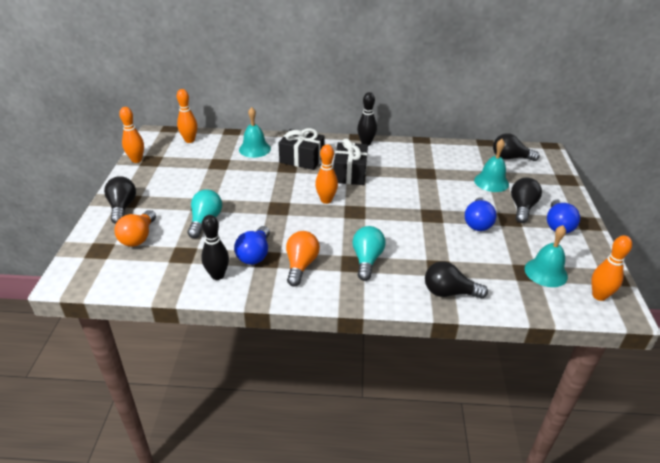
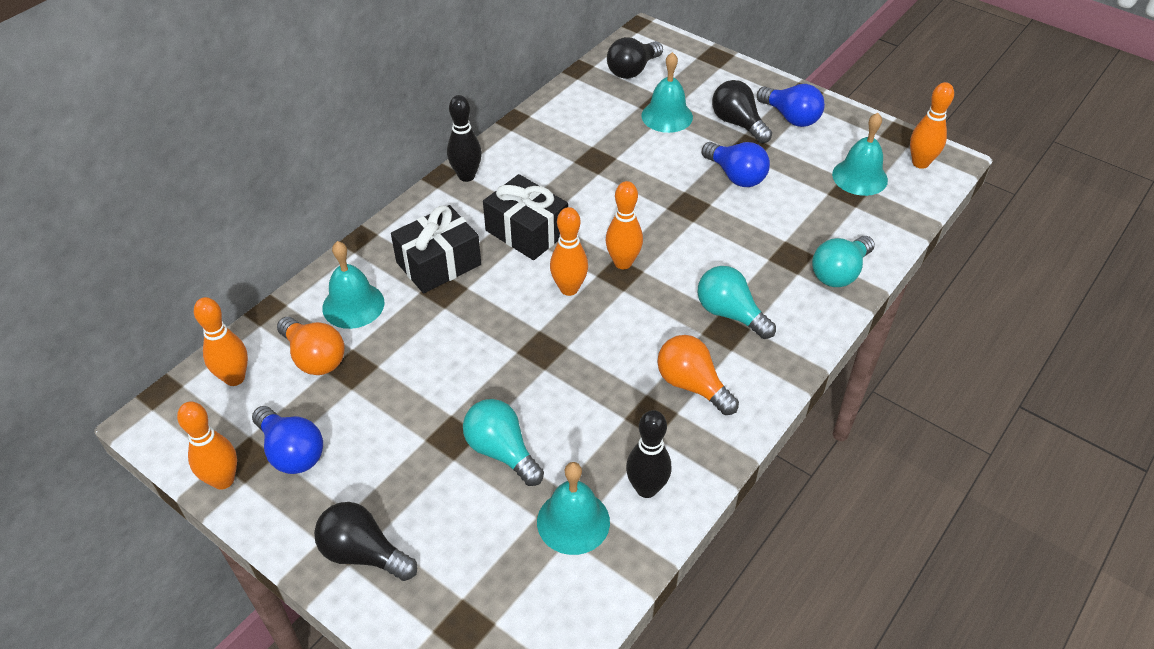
camera: 55 degrees left, 10 degrees up
(138, 237) = (473, 558): orange light bulb -> orange light bulb (314, 357)
(179, 259) = (573, 521): none -> turquoise bell
(255, 254) = (631, 425): blue light bulb -> blue light bulb (291, 452)
(363, 209) = (623, 263): none -> orange bowling pin
(449, 292) = (839, 273): black light bulb -> turquoise light bulb

